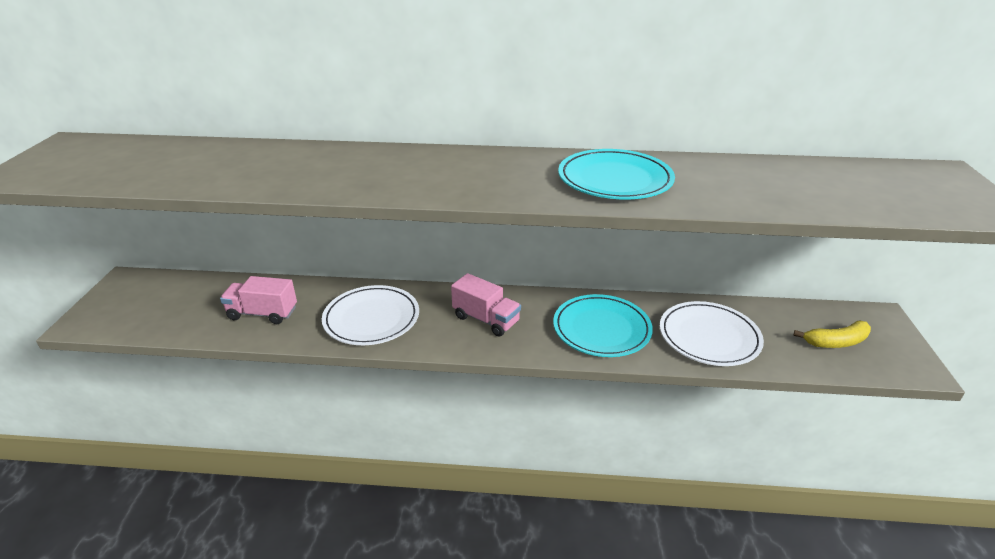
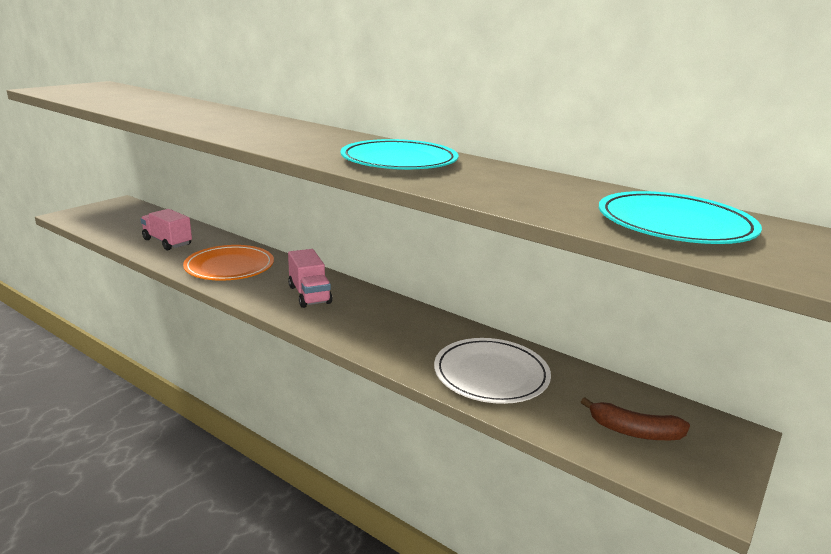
camera: 30 degrees right, 10 degrees down
(371, 318) = (229, 267): white plate -> orange plate
(601, 329) = (395, 333): turquoise plate -> turquoise plate (674, 225)
(836, 342) = (634, 431): yellow banana -> brown banana

